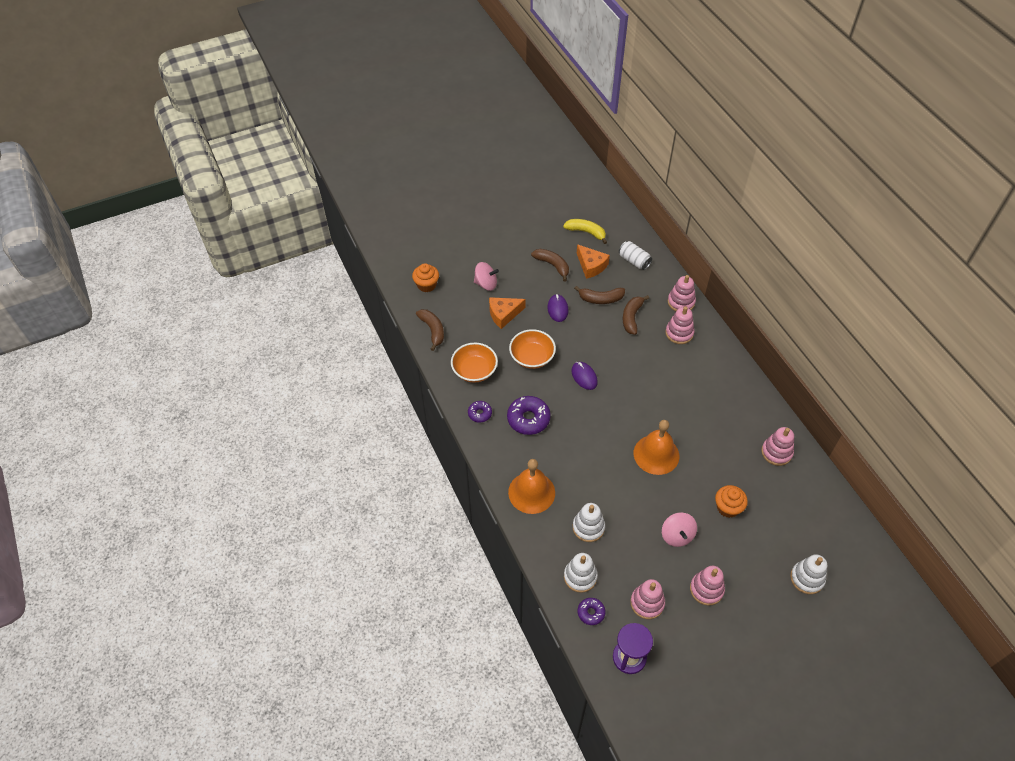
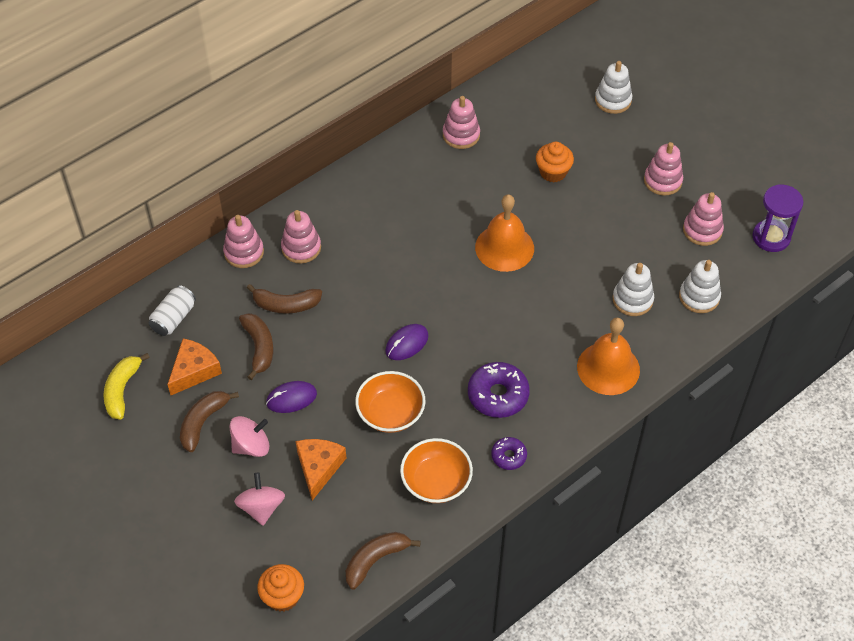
camera: 105 degrees left, 0 degrees up
(503, 314) = (319, 468): orange cheese -> orange cheese turned 135 degrees counterclockwise
(591, 613) = (737, 279): purple donut -> none
(677, 535) = (608, 214): pink spinning top -> pink spinning top (251, 446)

